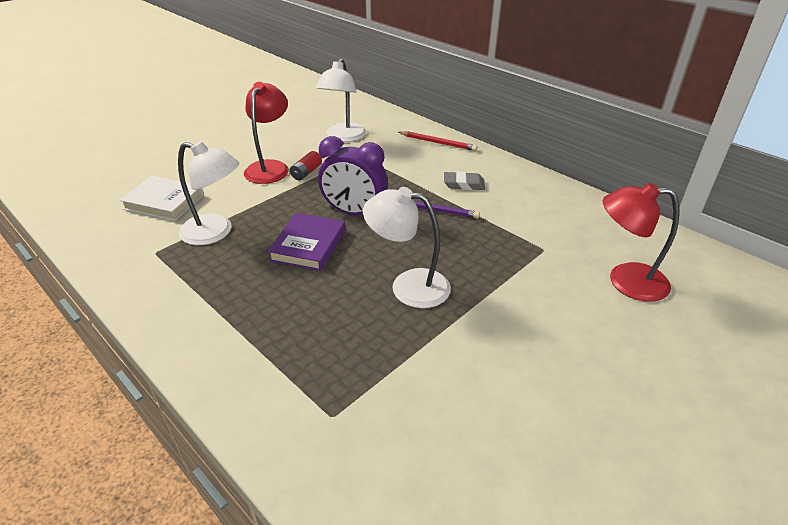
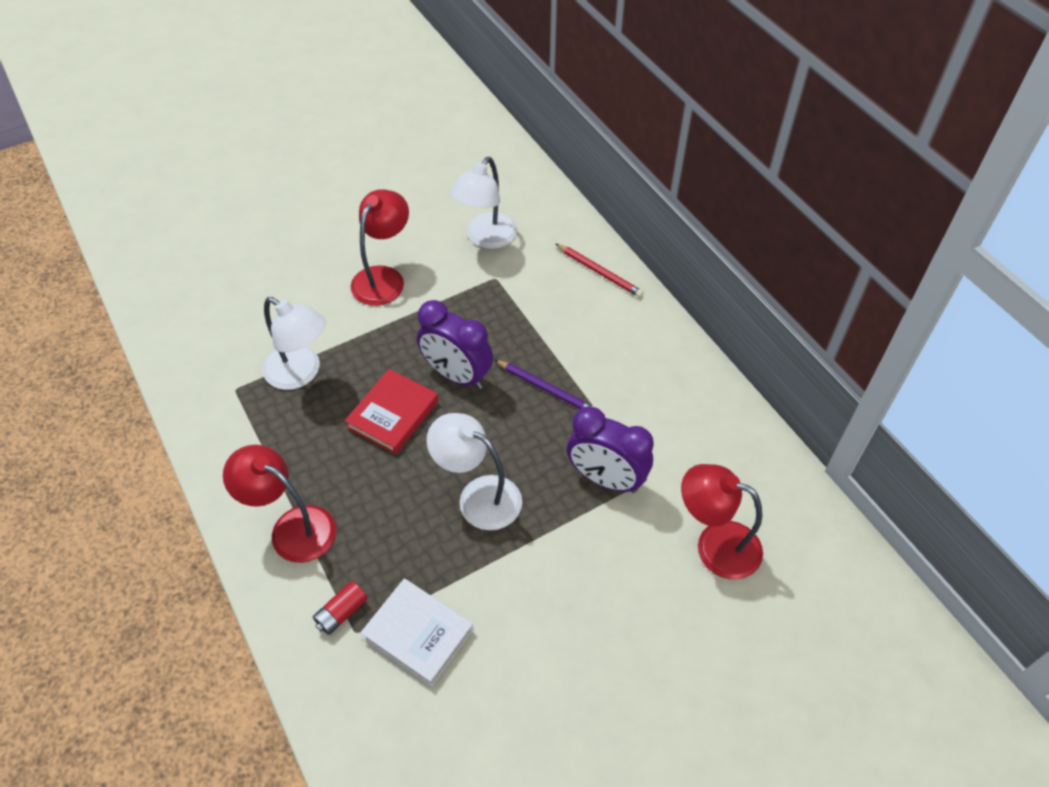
camera: 15 degrees right, 15 degrees up
(164, 202) = (256, 313): white book -> white book (418, 634)
(237, 342) = (292, 527): none -> red lamp
(306, 172) = (423, 295): red battery -> red battery (341, 612)
(308, 245) = (393, 414): purple book -> red book
(464, 184) = (601, 354): grey eraser -> none
(511, 255) = (606, 479): none -> purple clock

